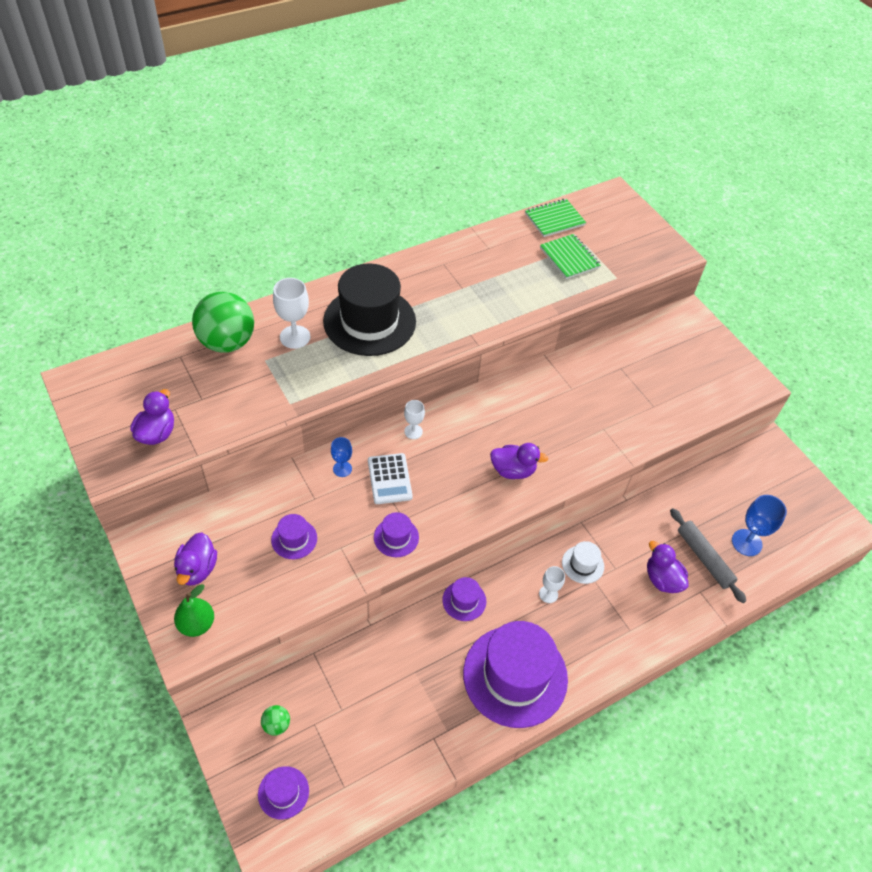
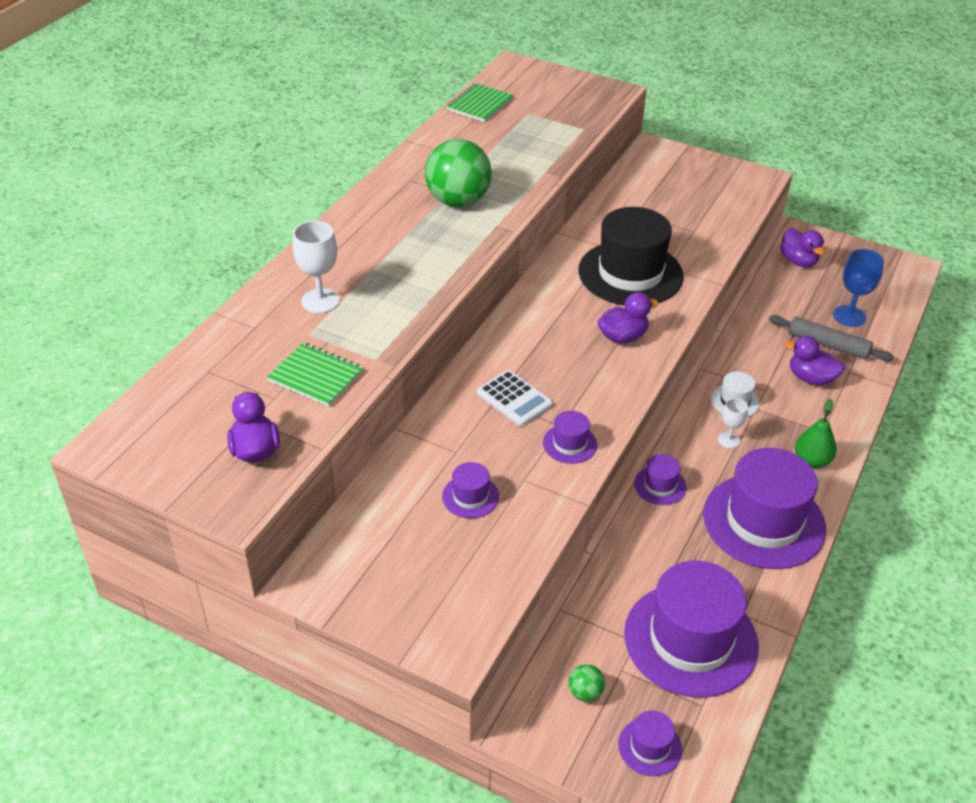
camera: 30 degrees left, 10 degrees down
(197, 569) = (395, 575): purple duck -> purple duck (798, 261)
(197, 624) = (444, 624): green pear -> green pear (812, 461)
(227, 342) = (250, 336): green ball -> green ball (458, 201)
(342, 469) = (458, 413): blue goblet -> none
(369, 321) = (385, 256): black hat -> black hat (630, 273)
(380, 733) = (690, 639): none -> purple hat
(413, 431) = (497, 349): white goblet -> none
(569, 258) = (525, 129): green notebook -> green notebook (316, 376)

